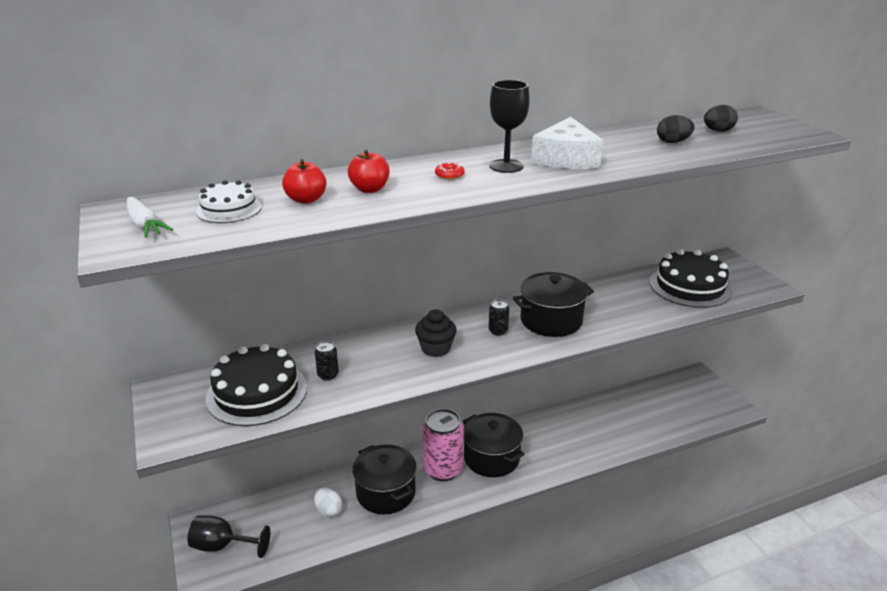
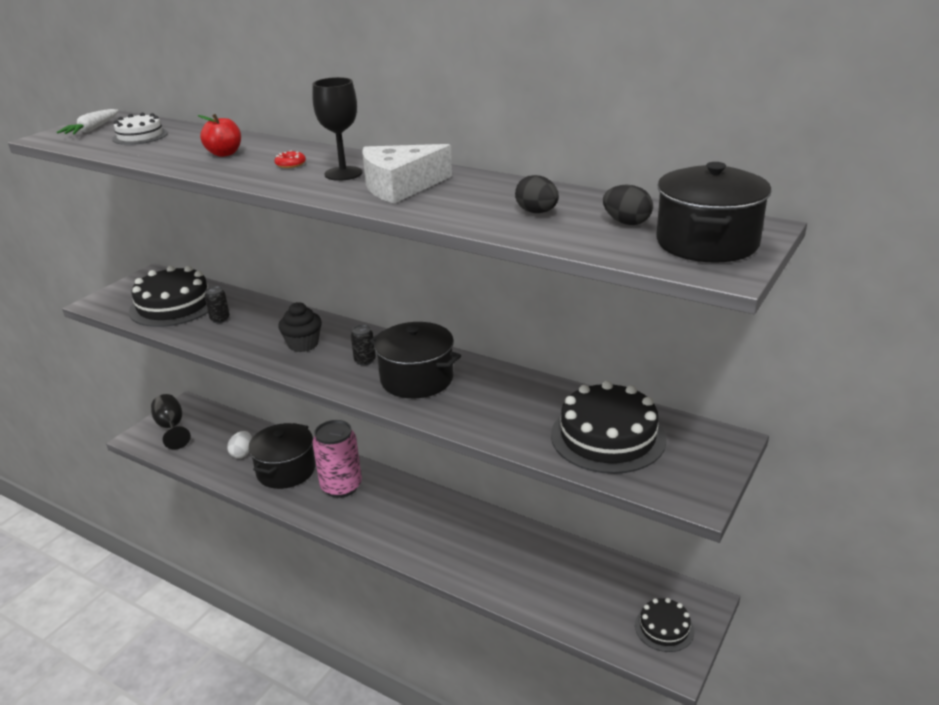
camera: 55 degrees right, 0 degrees up
(306, 199) = (181, 146): red apple -> none
(491, 458) = (384, 507): black pot -> black pot (707, 243)
(707, 398) = (664, 628): none -> black cake

